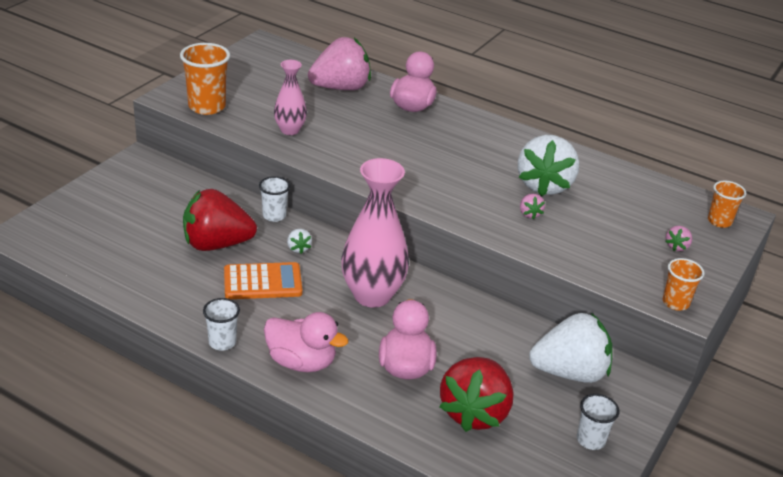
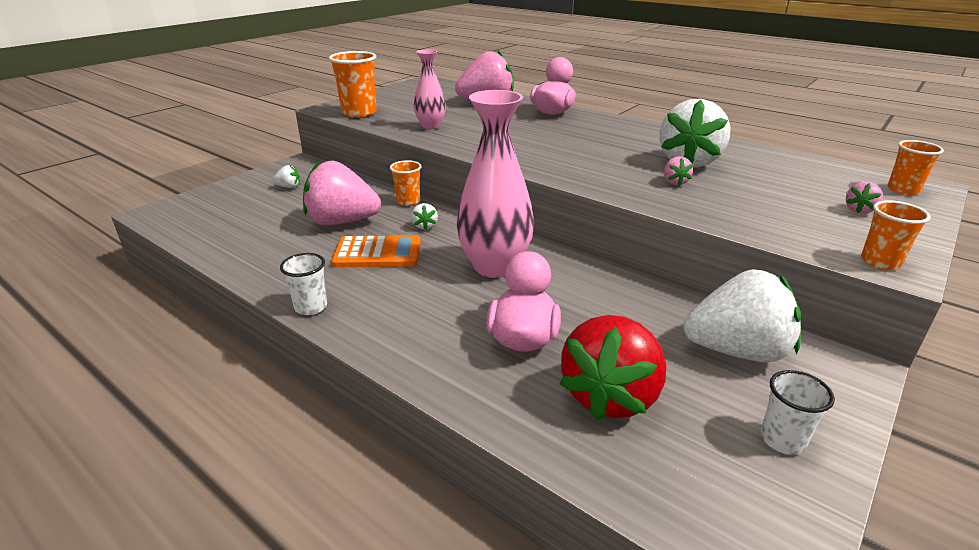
camera: 10 degrees right, 5 degrees down
(143, 196) = (288, 187): none -> white strawberry
(216, 244) = (342, 222): red strawberry -> pink strawberry
(274, 215) = (408, 201): white cup -> orange cup
(301, 362) = (396, 330): pink duck -> none

